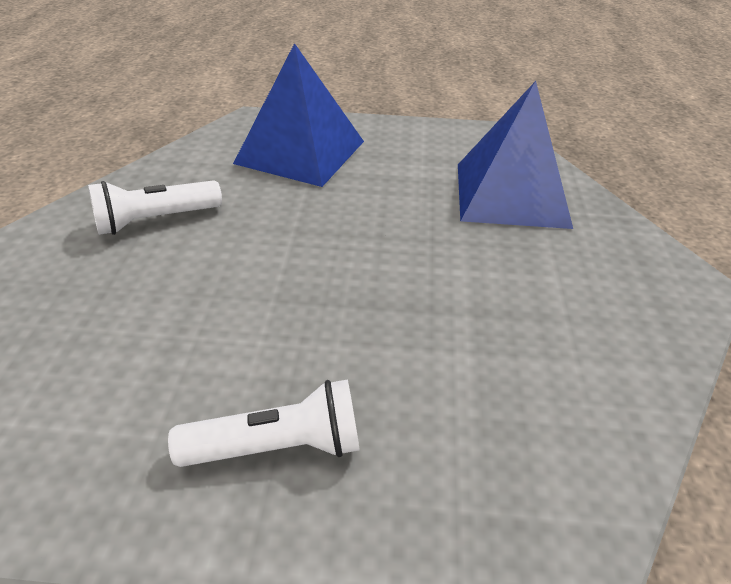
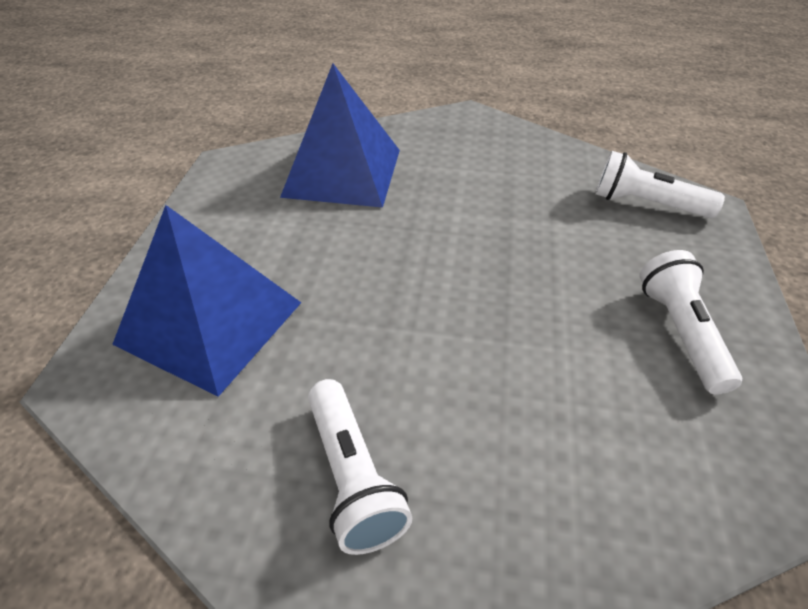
camera: 85 degrees left, 5 degrees up
(546, 464) = (646, 204): none -> white flashlight

